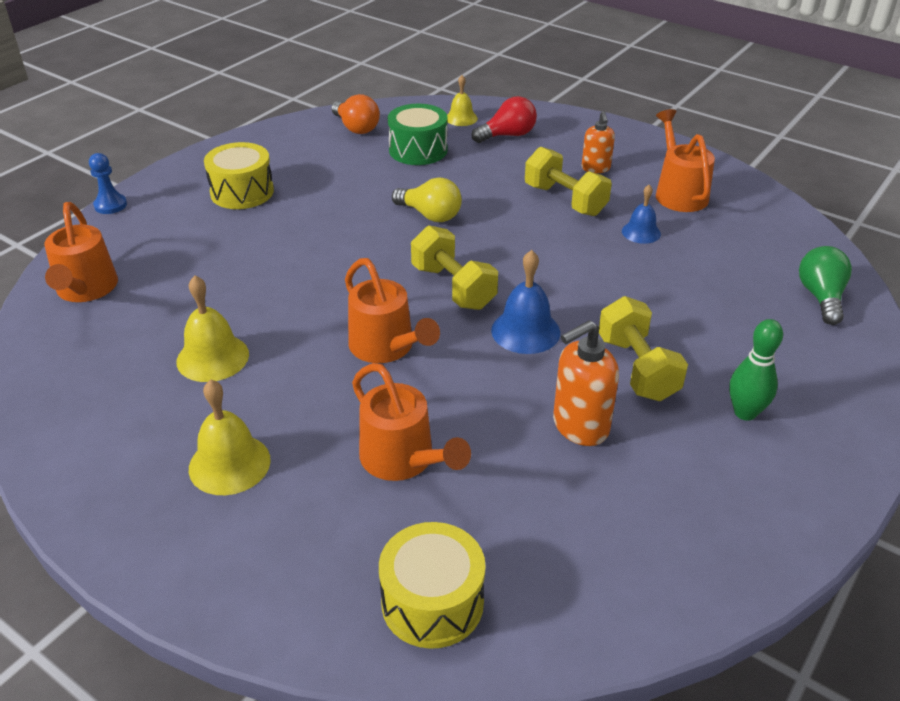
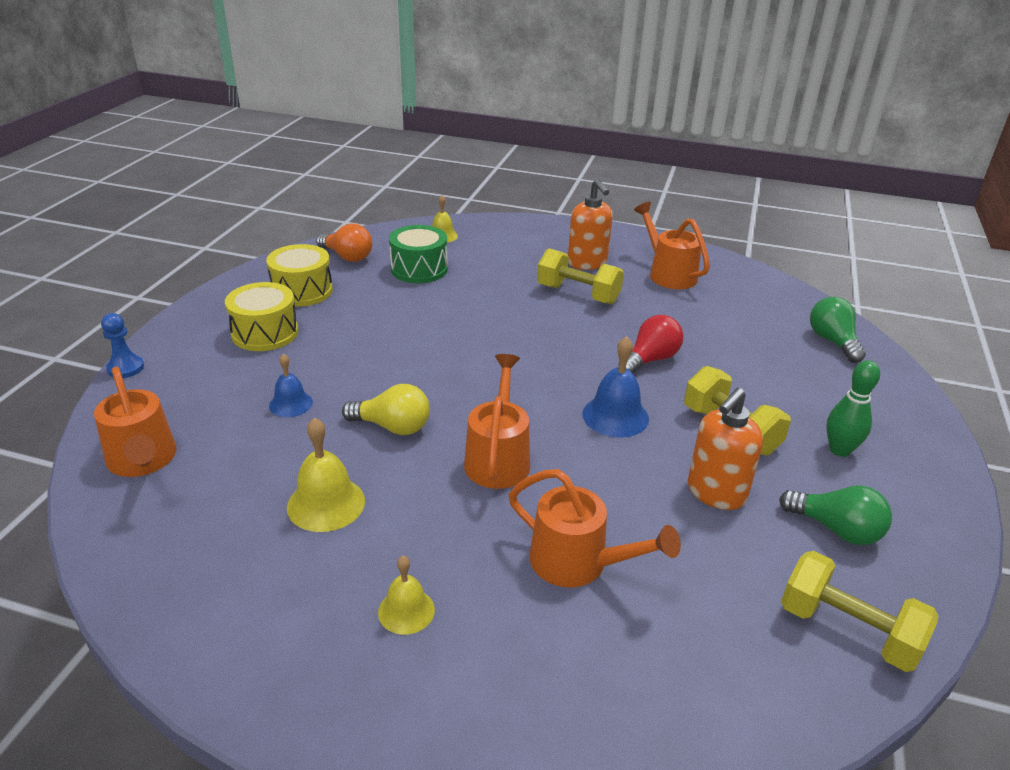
camera: 20 degrees left, 5 degrees down
(229, 464) = (406, 611): yellow bell -> yellow bell, size x0.64
(387, 348) = (498, 457): orange watering can -> orange watering can turned 120 degrees counterclockwise
(430, 215) = (465, 326): yellow light bulb -> yellow light bulb (392, 427)
(432, 602) = (690, 699): yellow drum -> yellow drum (302, 291)
(453, 287) = (526, 388): yellow dumbbell -> yellow dumbbell (847, 630)
(507, 135) = (493, 245): red light bulb -> red light bulb (650, 359)
(595, 168) = (587, 263): orange soap dispenser -> orange soap dispenser, size x1.55
(641, 232) = (659, 312): blue bell -> blue bell (291, 404)
(684, 489) = (836, 529): none -> green light bulb

